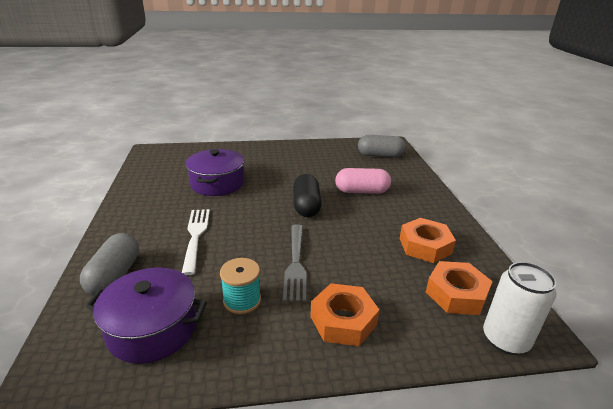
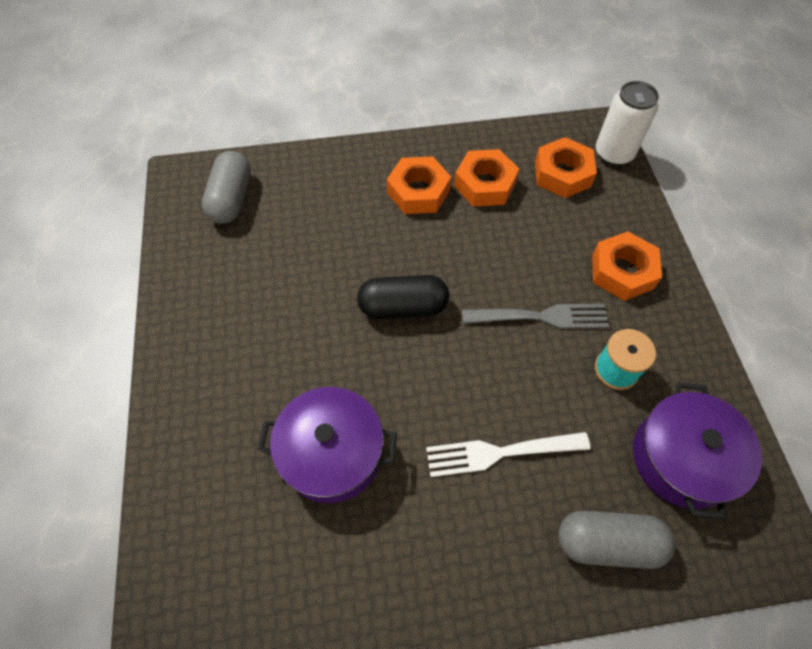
camera: 90 degrees left, 30 degrees up
(361, 191) = (357, 234): pink capsule -> none
(406, 215) = (418, 191): none -> orange nut

